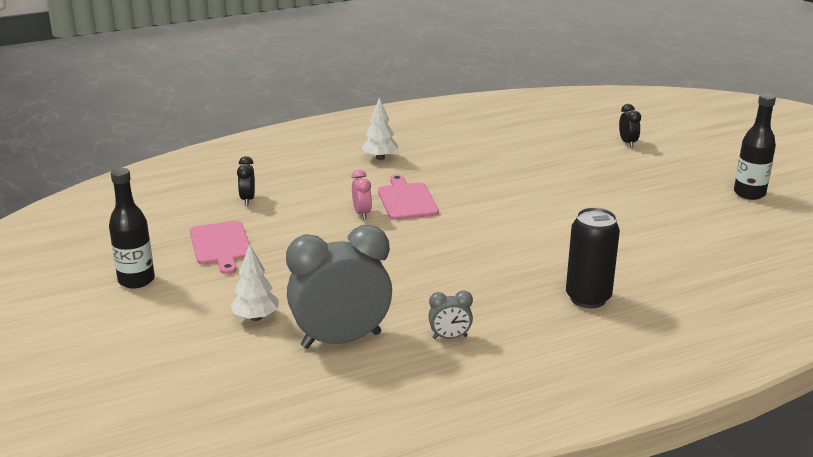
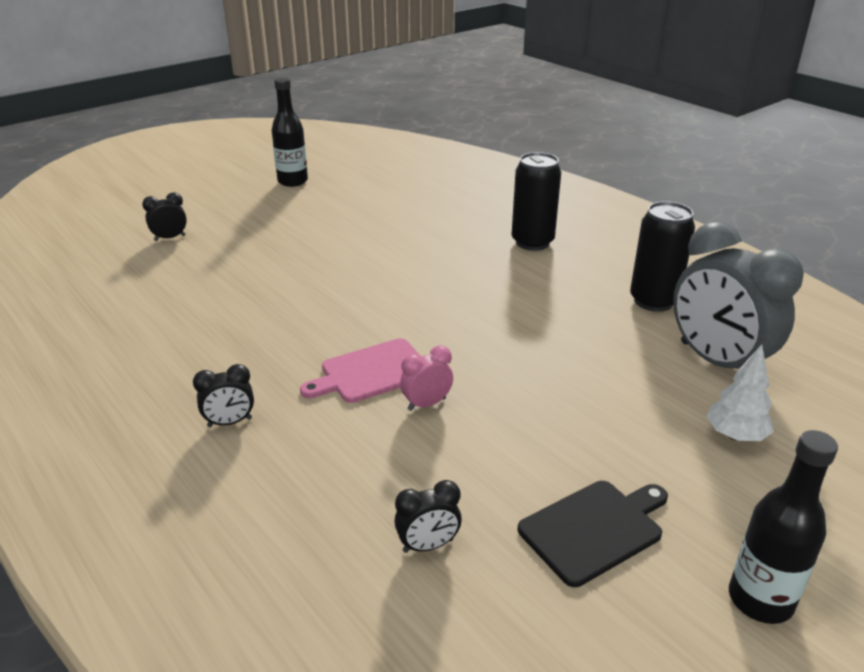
camera: 105 degrees left, 5 degrees up
(220, 245) = (594, 529): pink cutting board -> black cutting board
(380, 158) = (230, 422): white tree -> black clock
(450, 337) = (653, 301): grey clock -> black can

